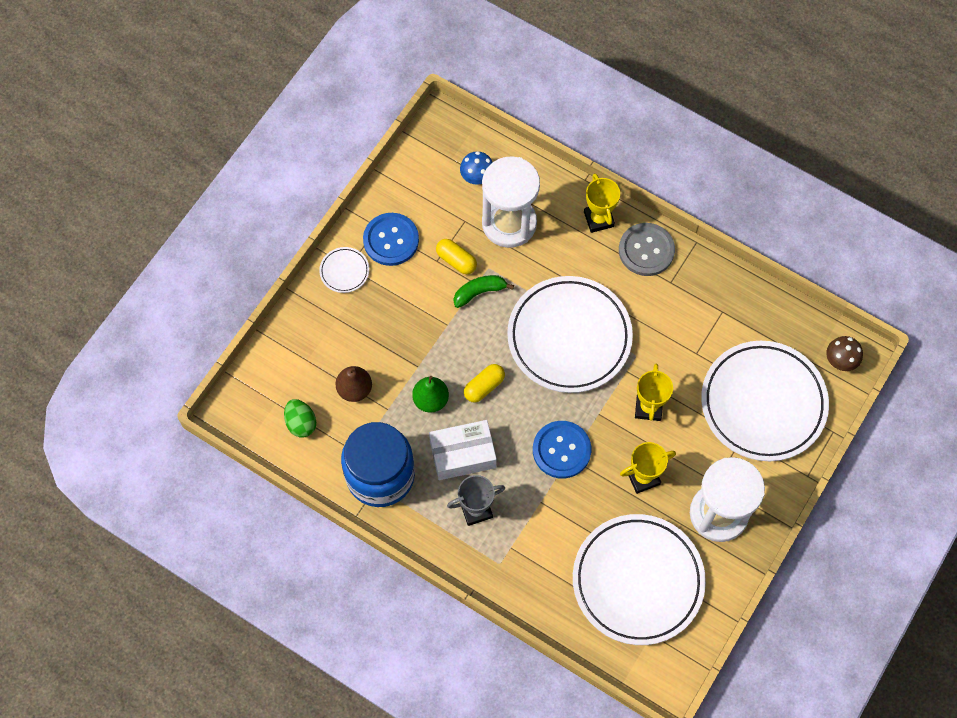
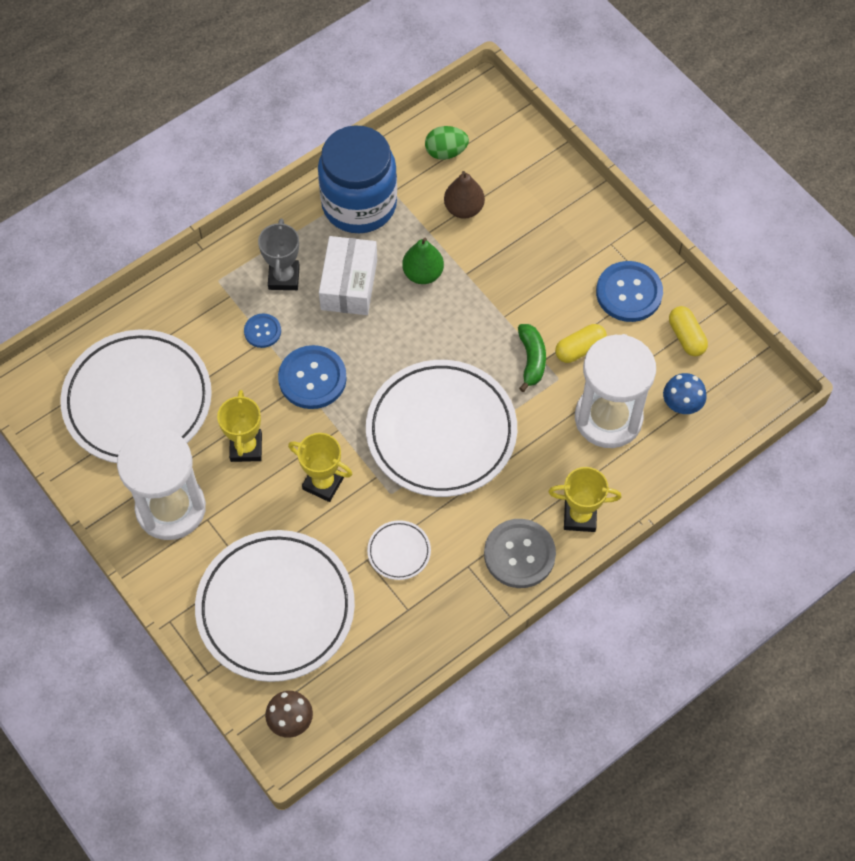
camera: 110 degrees right, 5 degrees down
(344, 271) = (606, 238): white plate -> white plate (399, 551)
(484, 386) = (417, 328): yellow capsule -> yellow capsule (686, 337)
(534, 506) = (262, 331): none -> blue button

